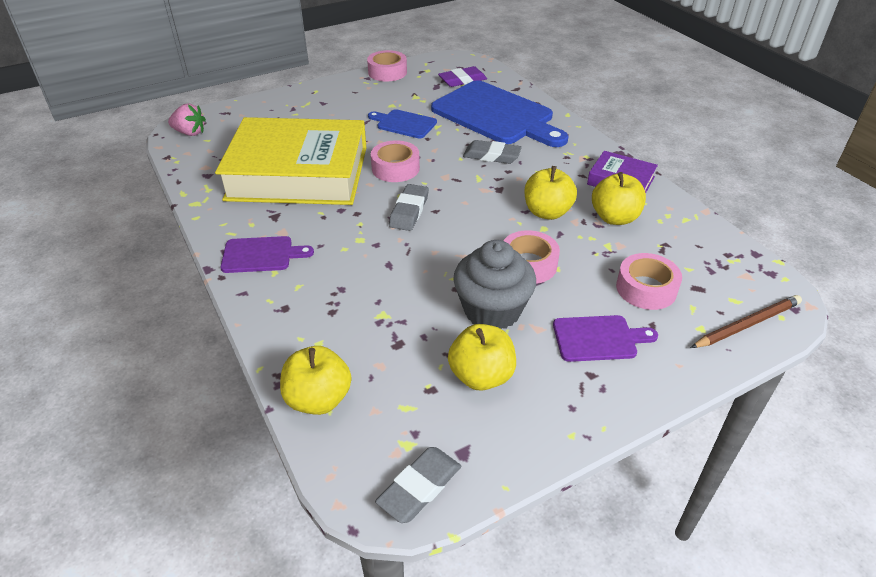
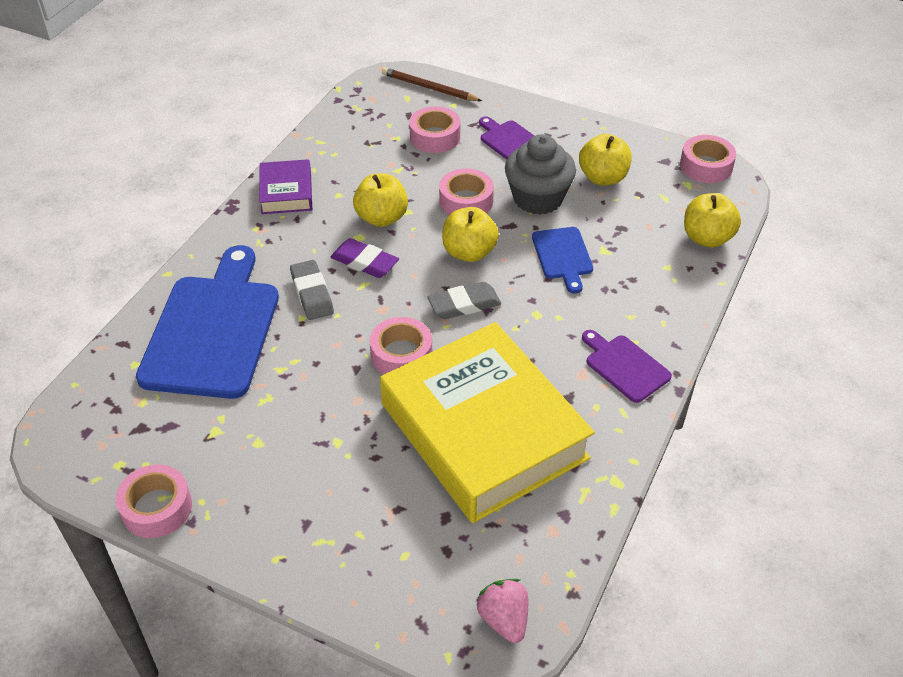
camera: 125 degrees left, 5 degrees up
(404, 124) = (298, 402): blue cutting board -> blue cutting board (563, 256)
(419, 487) = (706, 166): grey eraser -> pink tape
(462, 80) = (131, 407): purple eraser -> purple eraser (365, 262)
(614, 218) = (353, 178): yellow apple -> yellow apple (469, 252)

